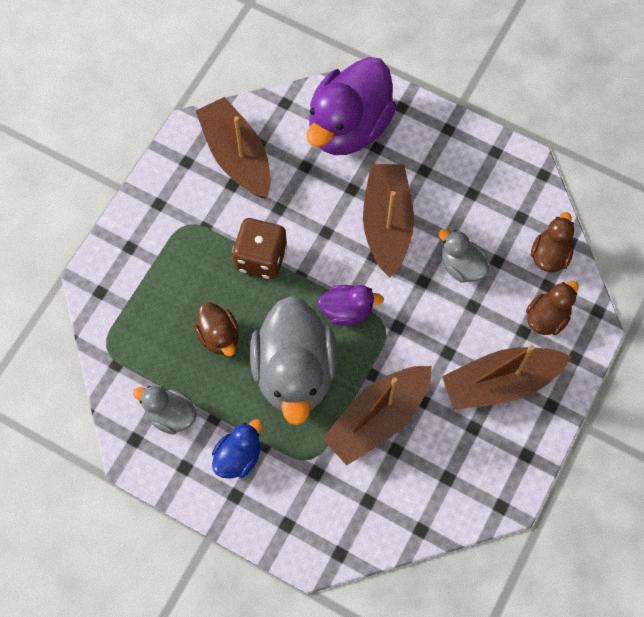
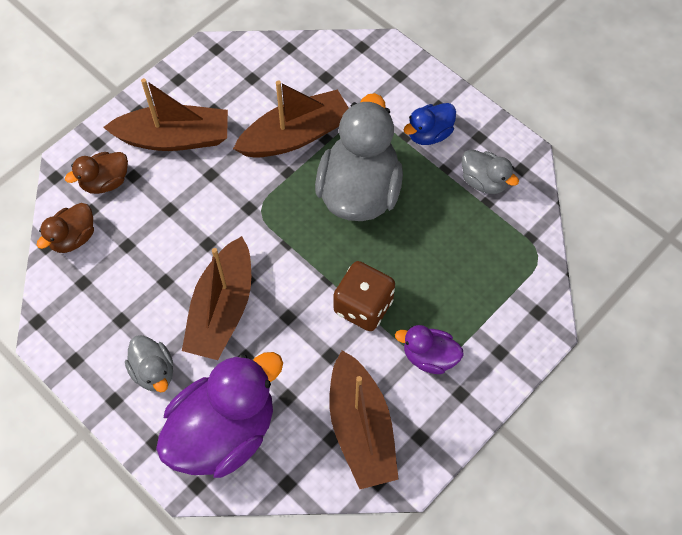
camera: 165 degrees left, 5 degrees down
(219, 336) = (424, 239): brown duck -> none
(347, 310) = (292, 233): purple duck -> purple duck (429, 356)
(461, 266) = (164, 248): grey duck -> grey duck (154, 371)

